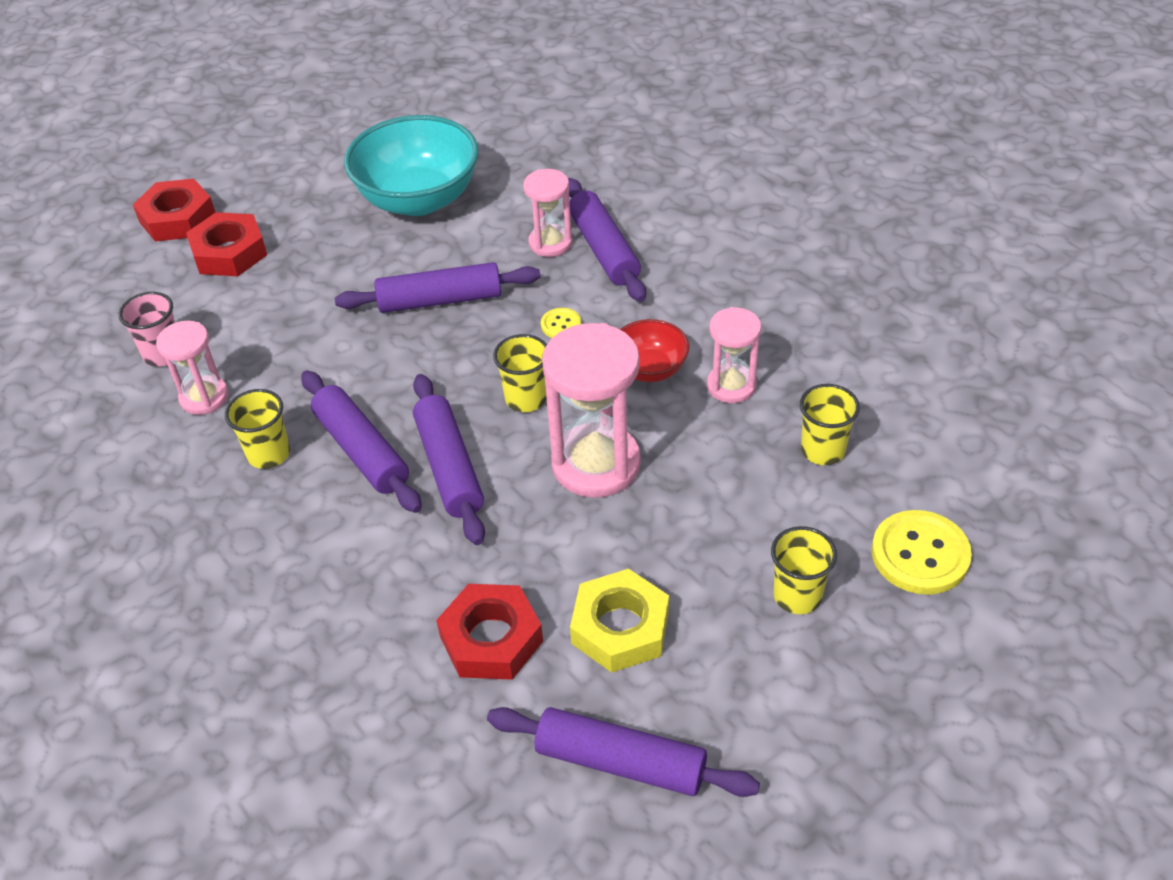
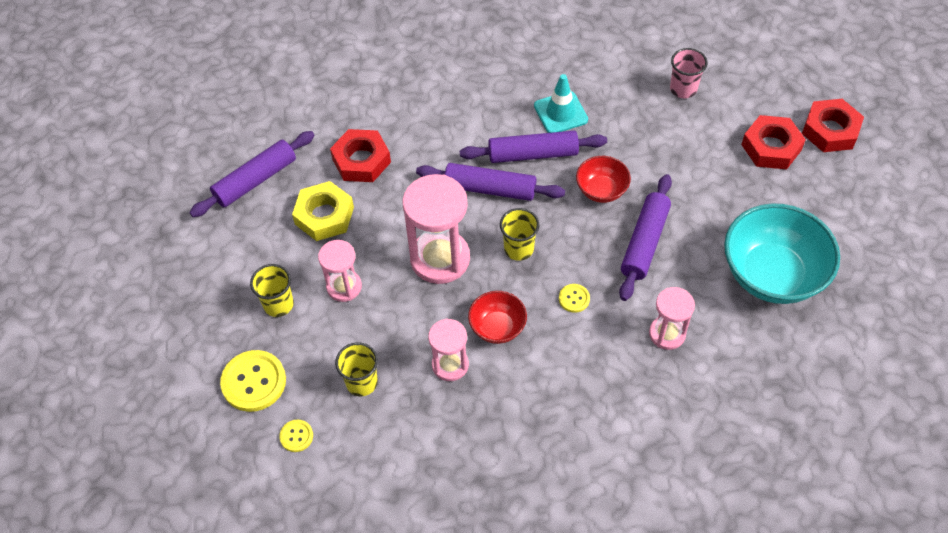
camera: 120 degrees right, 10 degrees up
(204, 397) = (629, 97): pink hourglass -> pink hourglass (344, 287)
(268, 454) = (560, 113): yellow cup -> turquoise traffic cone
(384, 363) = (601, 190): none -> red bowl
(604, 249) = (638, 364): purple rolling pin -> none
(940, 472) = (296, 436): none -> yellow button

